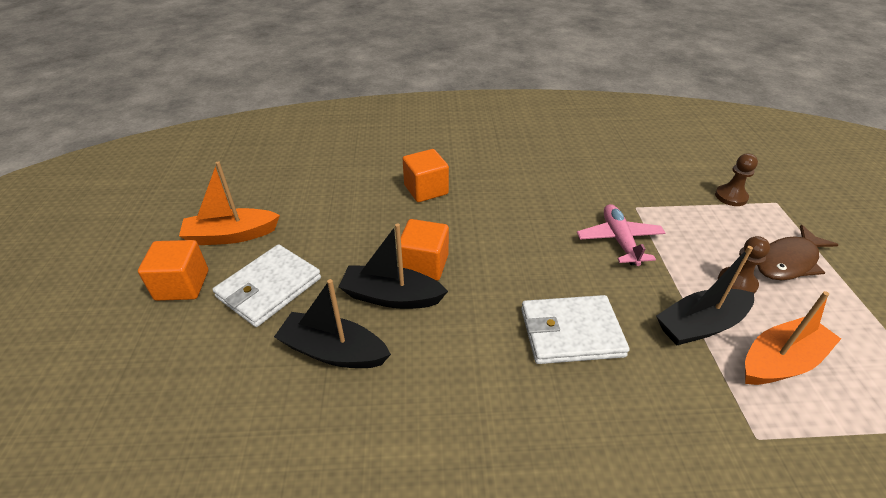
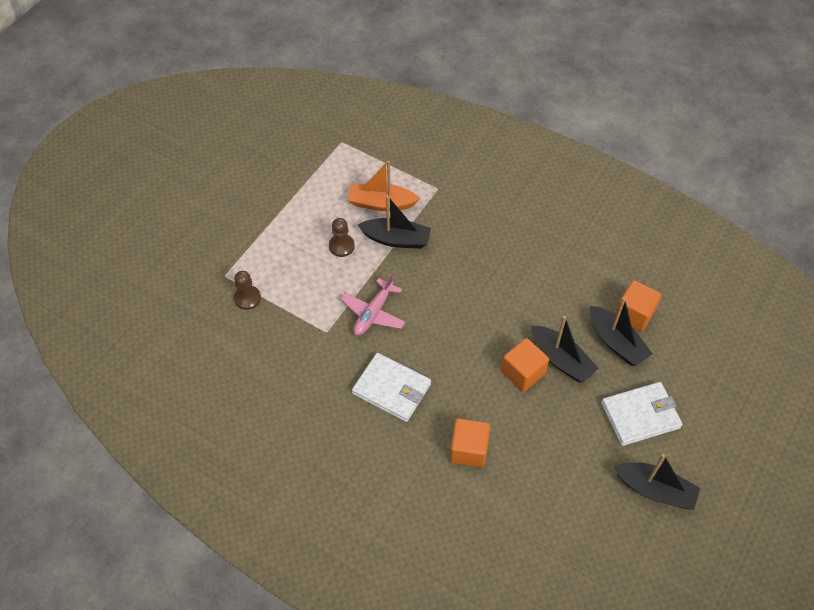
camera: 145 degrees left, 15 degrees up
(182, 285) = (702, 454): orange cube -> orange cube (634, 314)
(231, 235) = (655, 490): orange boat -> black boat
(571, 332) = (471, 276): white wallet -> white wallet (392, 389)
(788, 261) = (290, 239): brown fish -> none

